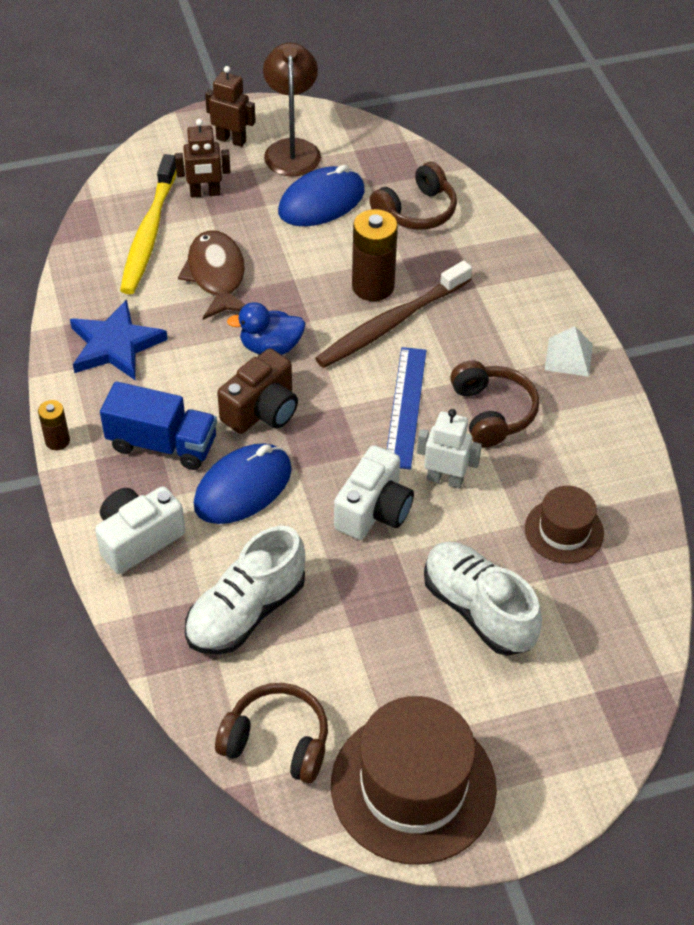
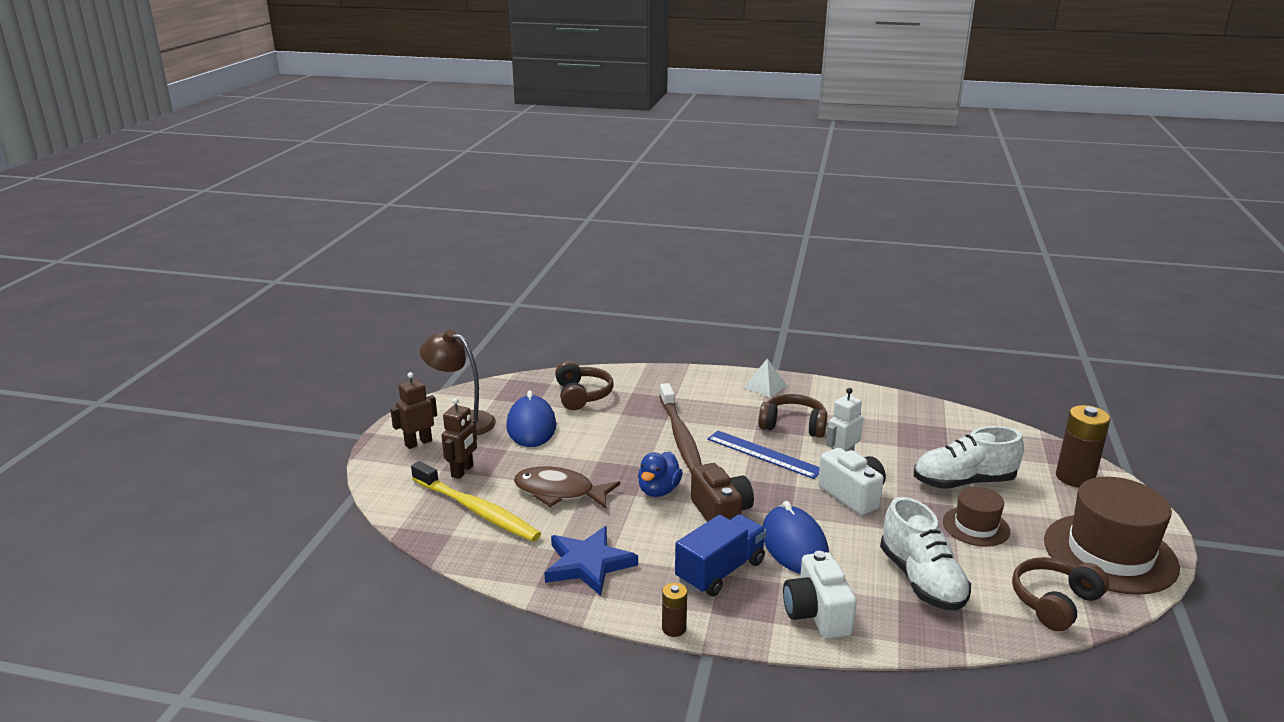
camera: 60 degrees left, 25 degrees down
(373, 286) = (637, 432): brown battery -> brown battery (1075, 477)
(564, 531) = (911, 432): brown hat -> brown hat (976, 526)

